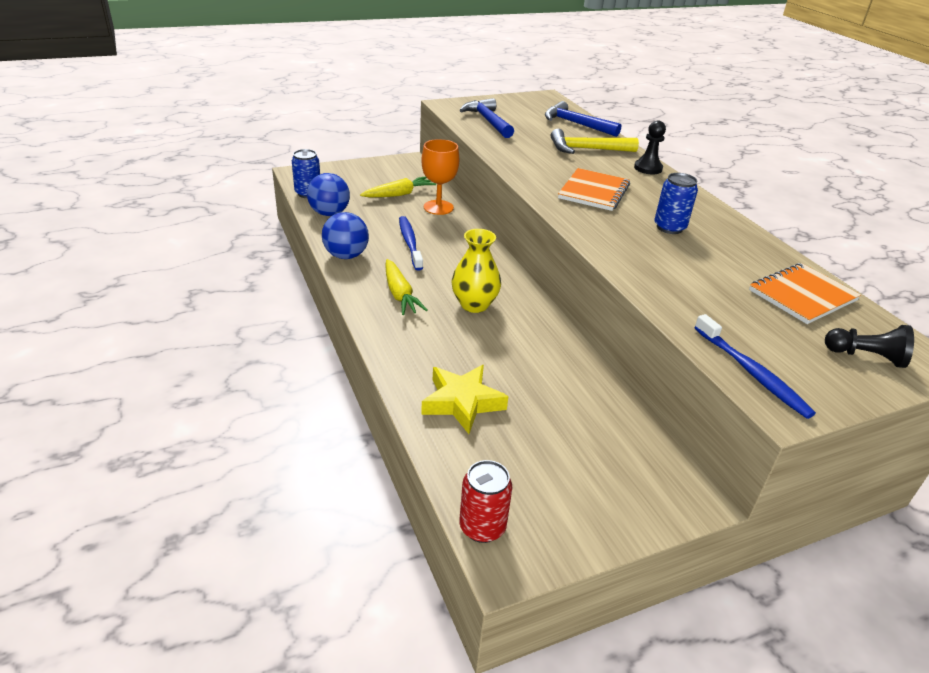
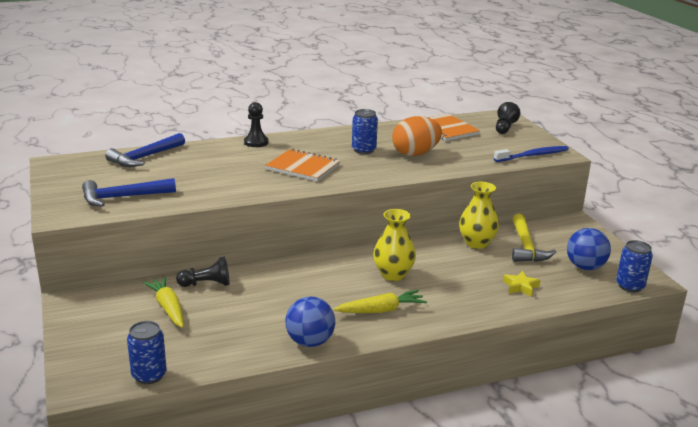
camera: 85 degrees left, 10 degrees down
(329, 213) = (209, 356): blue ball -> blue ball (585, 267)
(410, 243) = (285, 303): blue toothbrush -> none
(438, 207) = (206, 284): orange goblet -> black pawn
(462, 402) = (520, 286): yellow star -> yellow star, size x0.58
(482, 527) = (630, 286): red can -> blue can
(571, 375) = (476, 243): none -> yellow vase
(587, 149) = (211, 160): yellow hammer -> yellow hammer (526, 247)
(682, 263) = (415, 154): none -> orange egg

